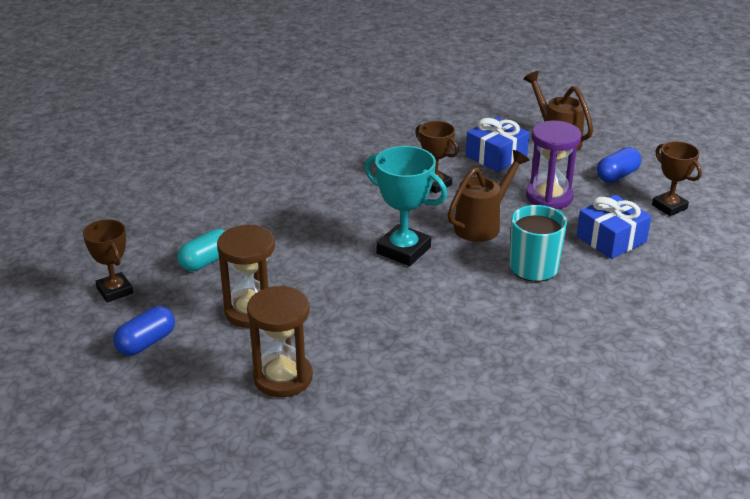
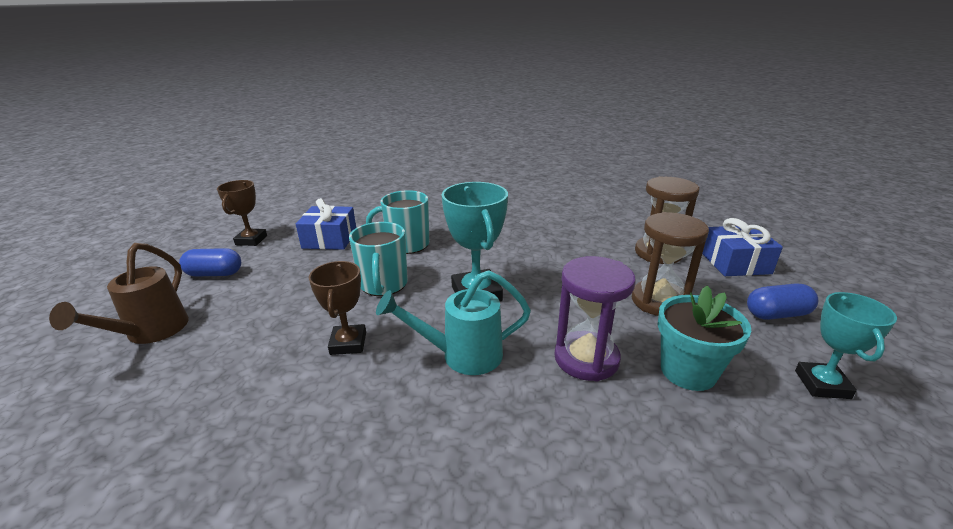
camera: 140 degrees left, 5 degrees down
(115, 291) = (822, 384): brown trophy -> turquoise trophy
(206, 261) = (688, 371): turquoise capsule -> turquoise flower pot
(357, 208) = (461, 355): none -> turquoise watering can
(483, 224) = (383, 285): brown watering can -> turquoise mug
(496, 156) = (235, 345): blue gift -> blue gift (735, 263)
(549, 197) = (294, 282): purple hourglass -> purple hourglass (586, 358)

